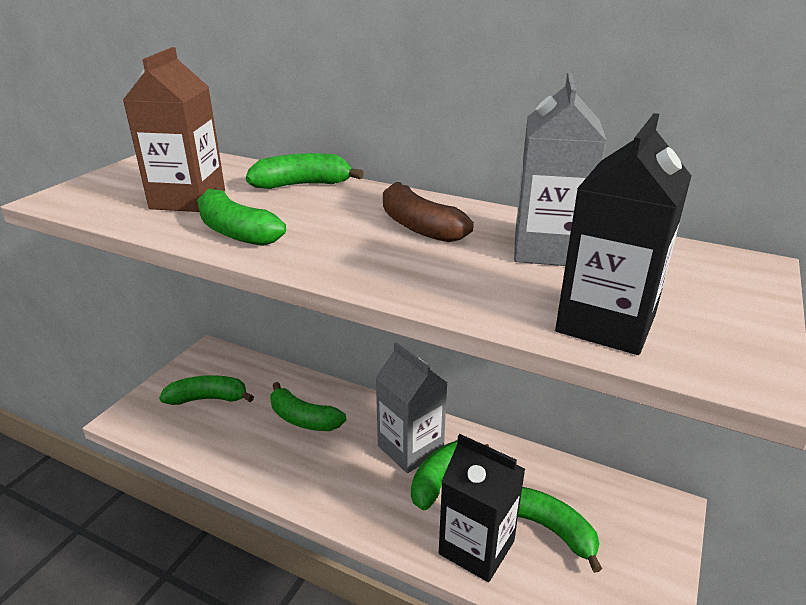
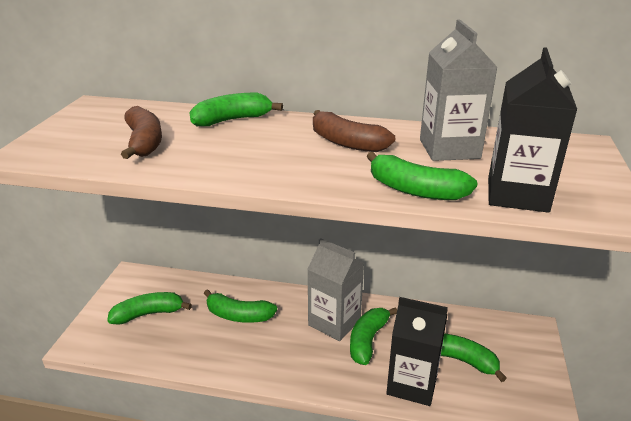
camera: 15 degrees left, 0 degrees up
(188, 199) = (144, 142): brown carton -> brown banana
(236, 231) = (206, 163): green banana -> green banana (415, 190)

